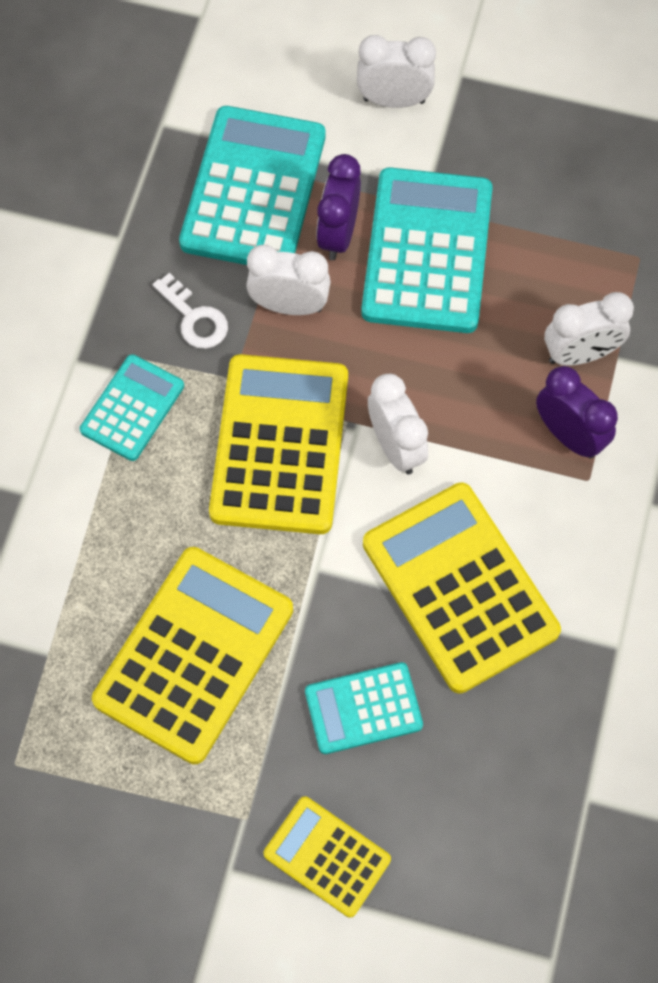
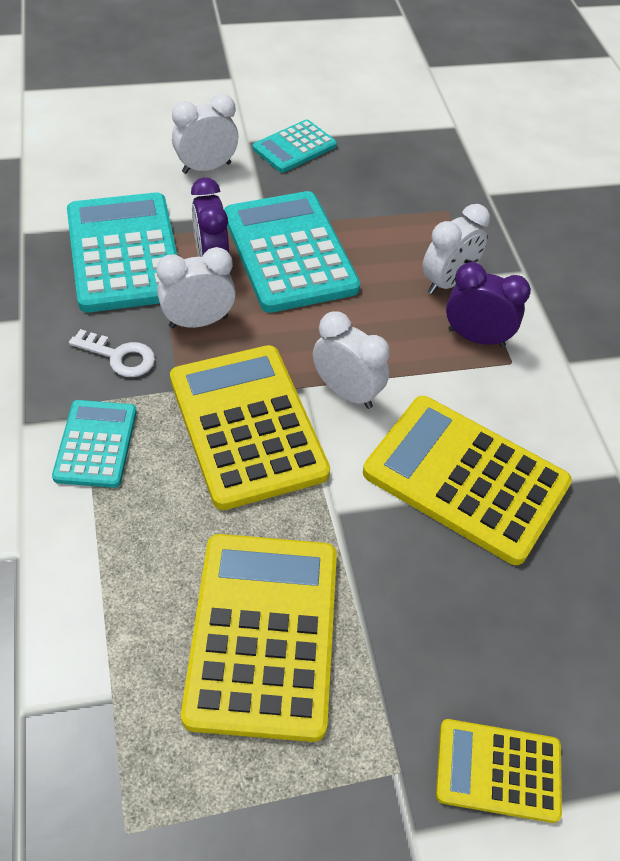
camera: 30 degrees left, 15 degrees down
(363, 708) = (447, 613): turquoise calculator -> turquoise calculator (294, 147)

